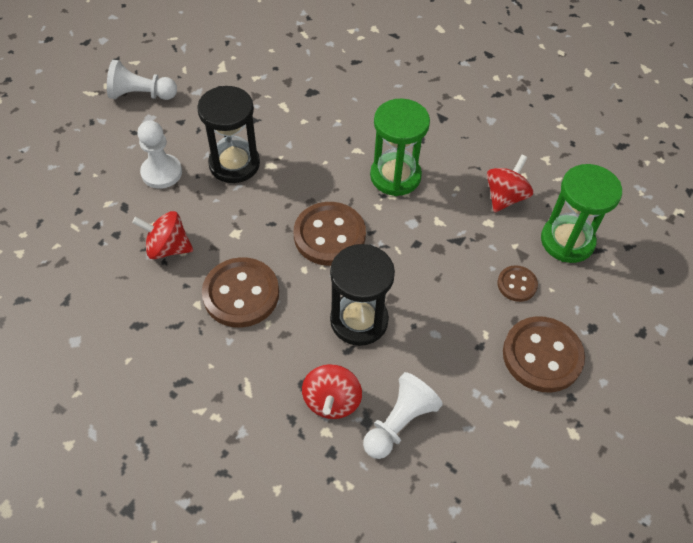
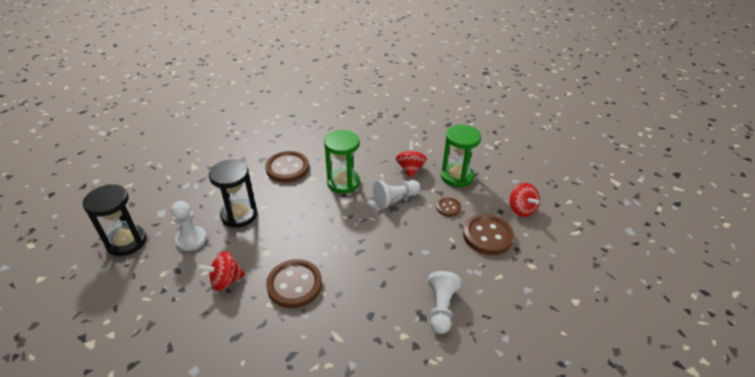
camera: 30 degrees left, 15 degrees down
(141, 95) = (146, 201): white pawn -> white pawn (395, 199)
(329, 235) = (327, 228): brown button -> brown button (287, 168)
(332, 401) = (394, 316): red spinning top -> red spinning top (521, 209)
(359, 320) = (377, 265): black hourglass -> black hourglass (126, 242)

